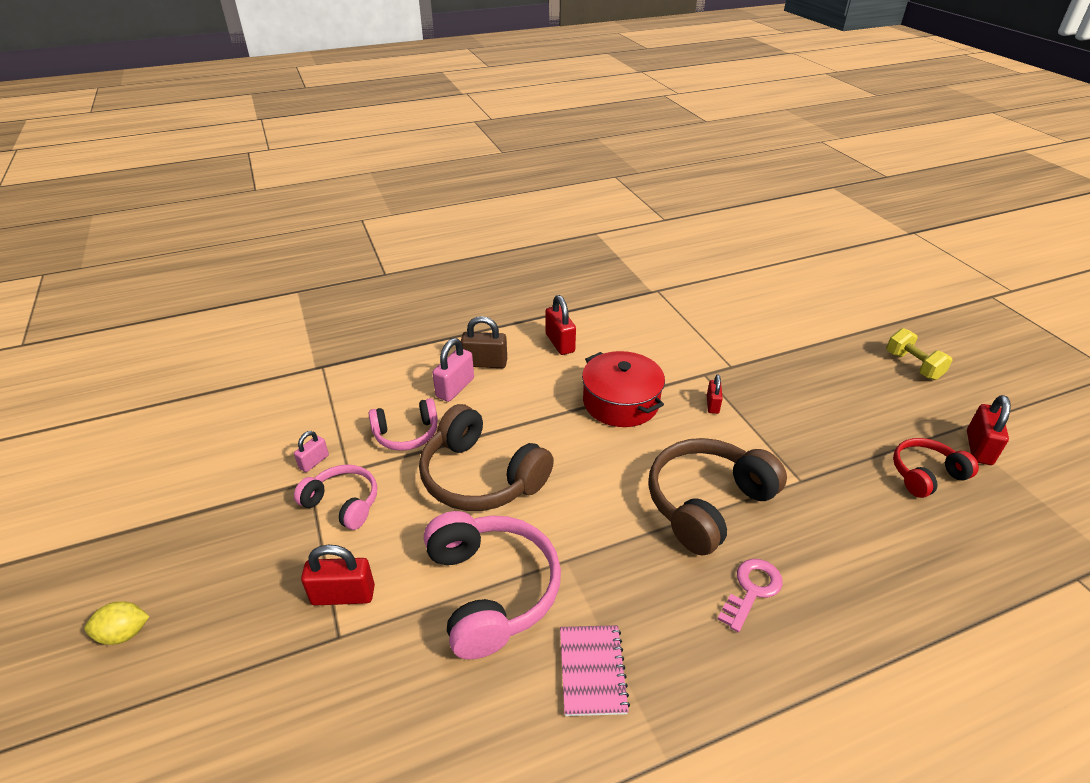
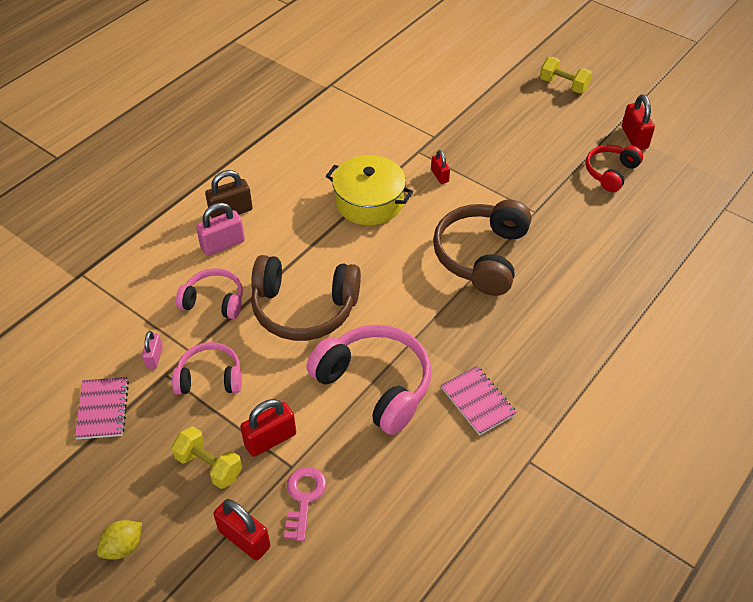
camera: 30 degrees left, 10 degrees up
(232, 488) = (102, 409): none -> pink notebook
(267, 592) = (209, 466): none -> yellow dumbbell
(406, 434) = (214, 301): pink headphones -> pink headphones turned 120 degrees counterclockwise
(455, 388) = (223, 244): pink padlock -> pink padlock turned 60 degrees clockwise
(560, 343) = (282, 168): red padlock -> red padlock (244, 539)
(620, 402) = (369, 202): red pot -> yellow pot
(752, 590) = (544, 303): pink key -> pink key (304, 498)

